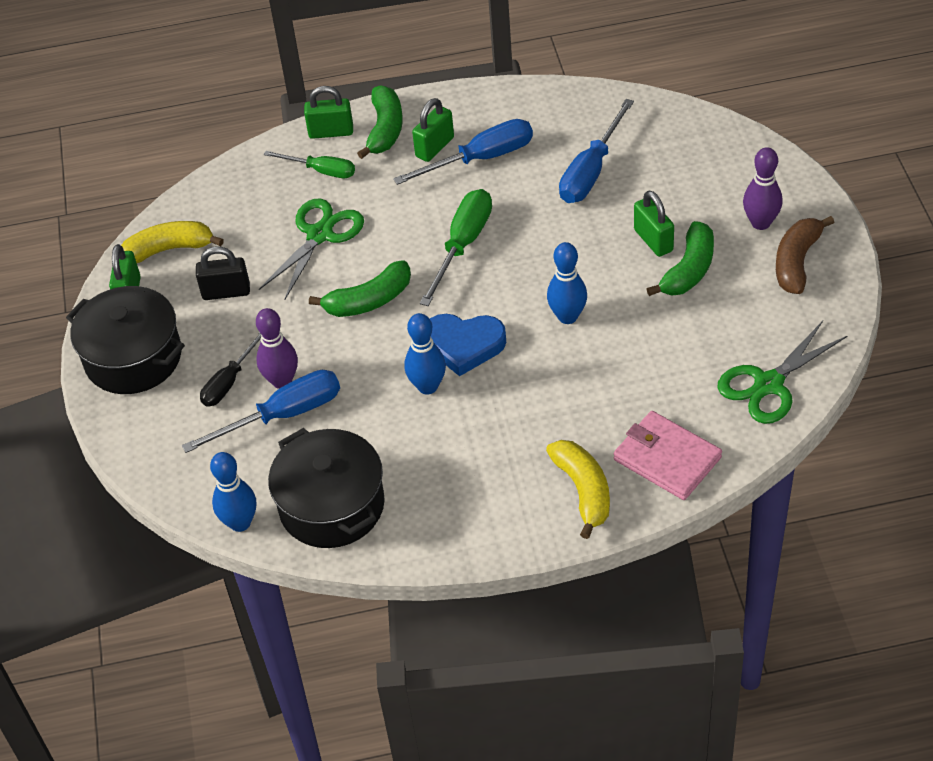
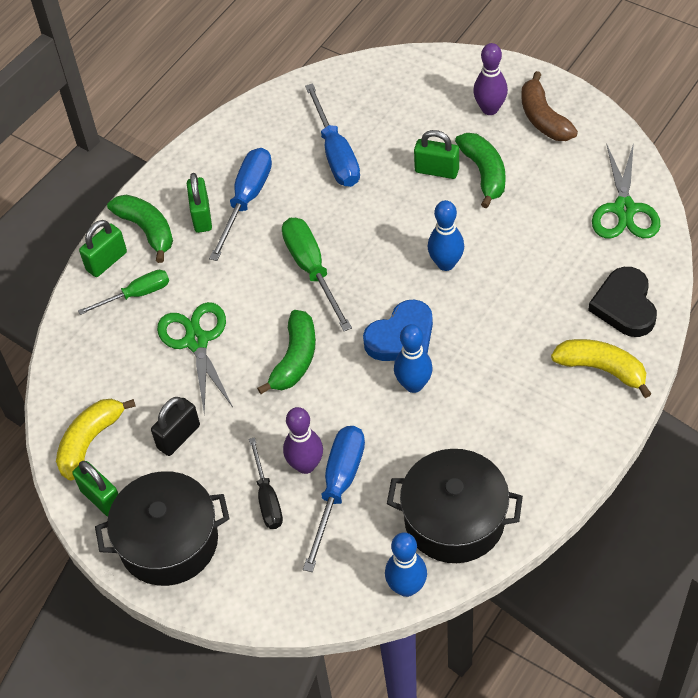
camera: 45 degrees left, 5 degrees up
(667, 458) = (624, 306): pink wallet -> black heart

